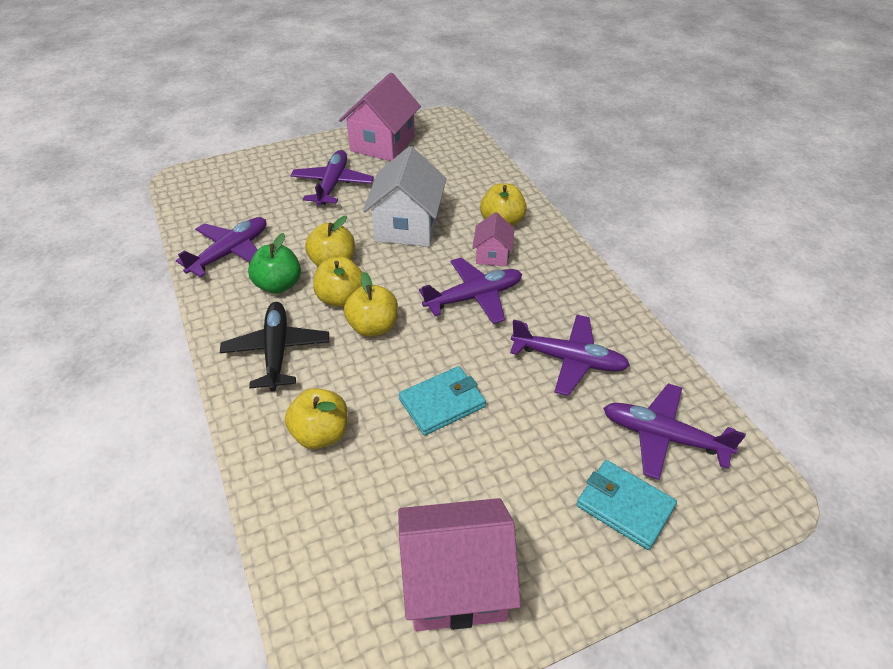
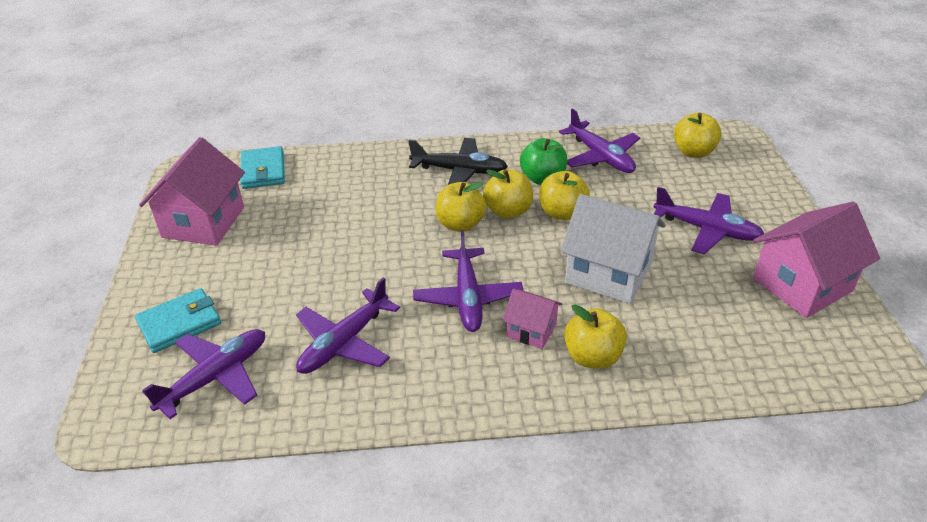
camera: 110 degrees right, 5 degrees down
(321, 434) = (362, 183): yellow apple -> yellow apple (693, 152)
(382, 144) = (802, 285): pink house -> pink house turned 75 degrees counterclockwise
(442, 403) = (349, 247): turquoise wallet -> turquoise wallet (263, 171)

